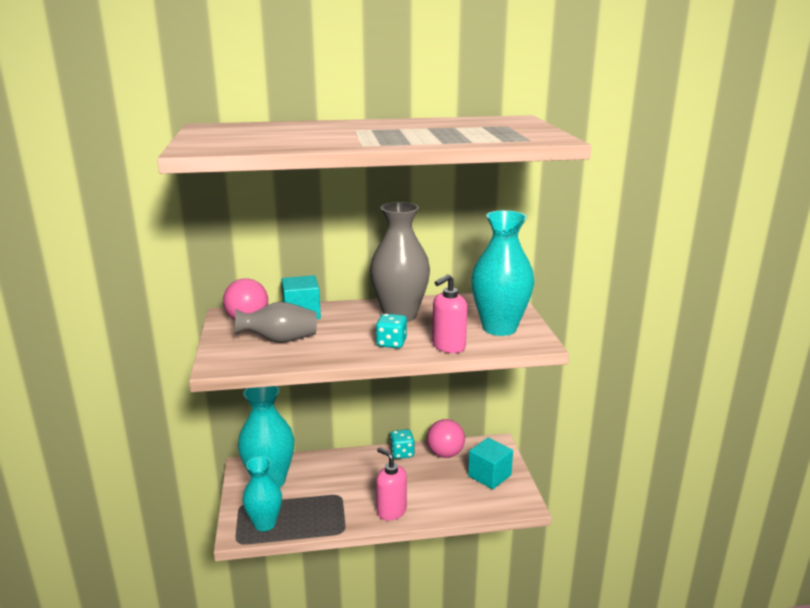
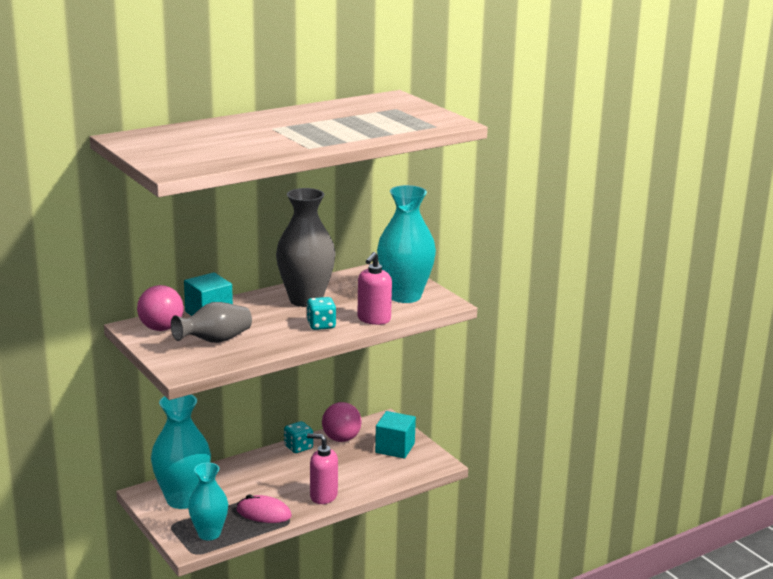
camera: 25 degrees left, 0 degrees up
(326, 515) = (263, 513): none -> pink mouse

